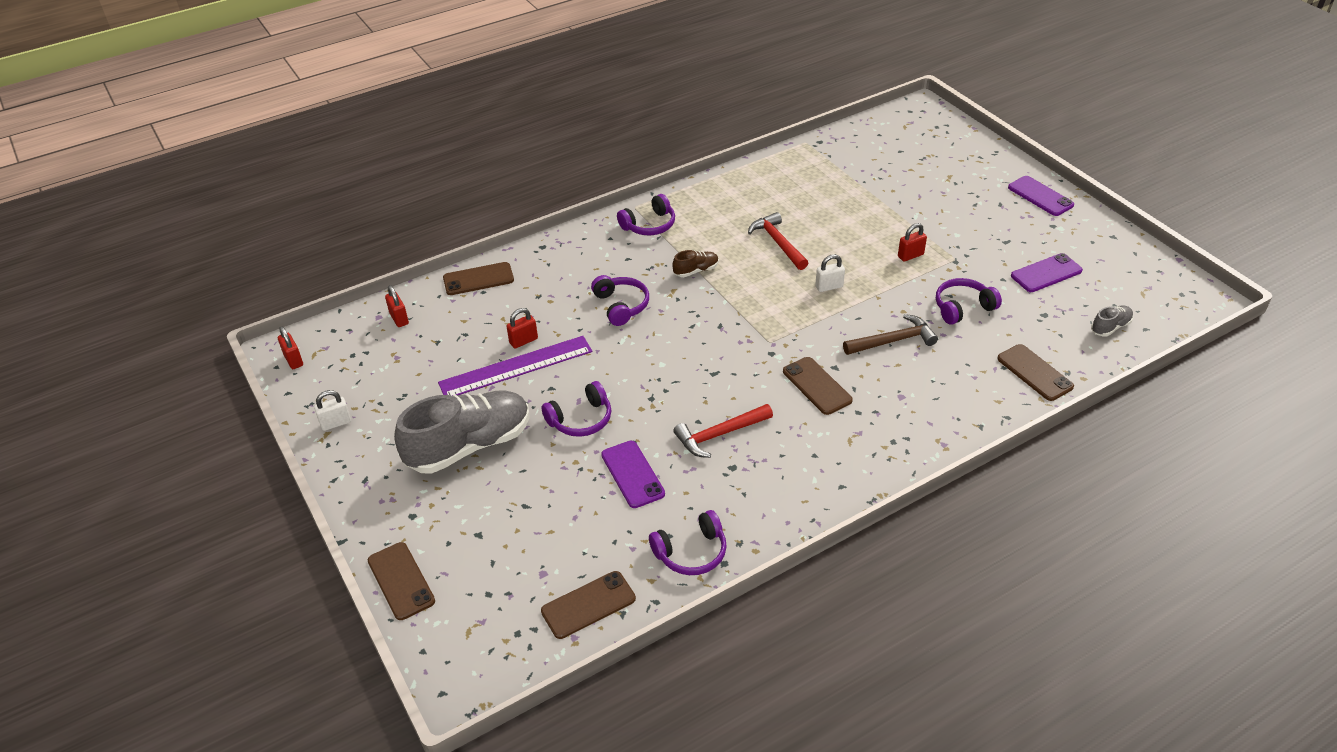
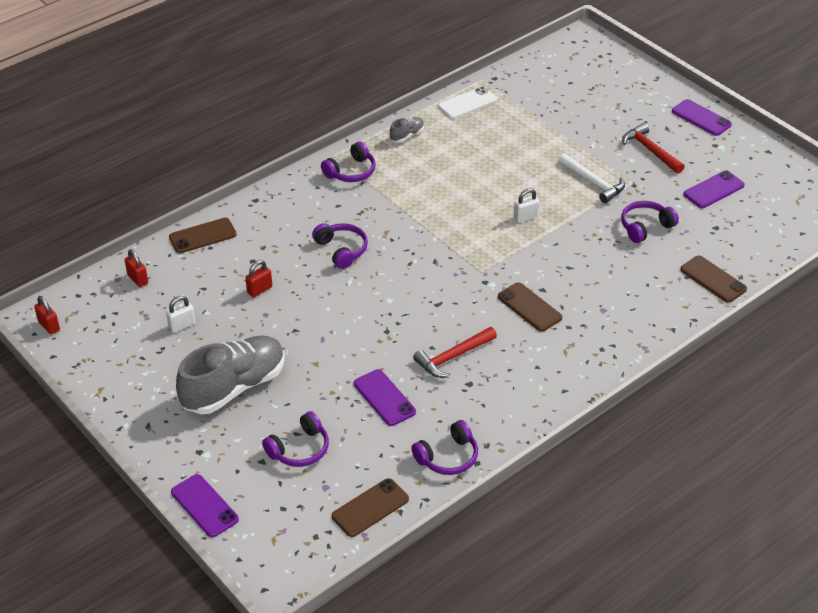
camera: 10 degrees left, 0 degrees up
(336, 423) = (106, 379): white padlock -> white padlock (182, 325)
(401, 581) = (204, 506): brown phone -> purple phone
(516, 367) = (258, 314): purple ruler -> none
(580, 419) = (328, 355): purple headphones -> purple headphones (299, 449)
(696, 271) = (403, 212): brown shoe -> none
(778, 242) = (473, 179): red hammer -> red hammer (650, 150)
(786, 165) = (467, 103): none -> white phone
(893, 341) = (589, 262): brown hammer -> none
(910, 255) = (593, 183): red padlock -> white hammer
(1110, 327) = (772, 234): grey shoe -> grey shoe (407, 135)

